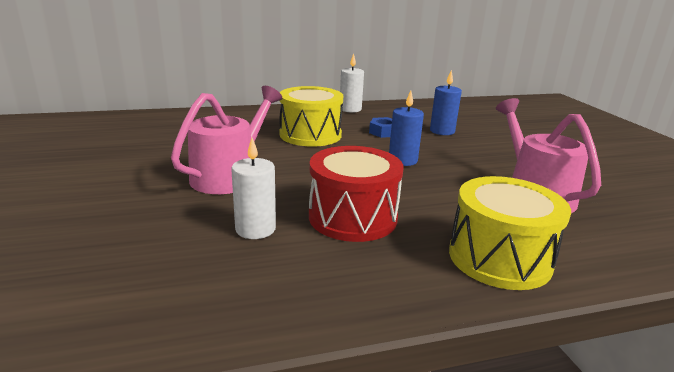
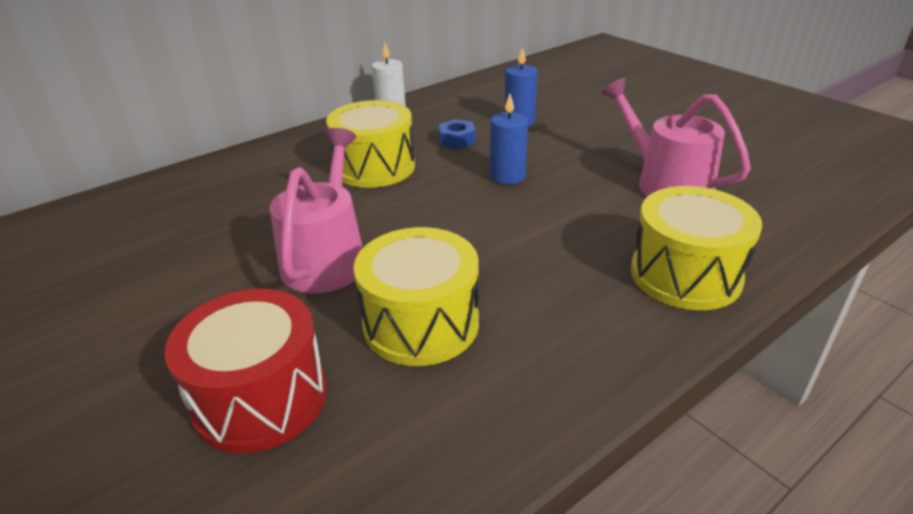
camera: 20 degrees left, 10 degrees up
(255, 229) = (421, 323): white candle -> yellow drum
(352, 217) = (512, 272): red drum -> red drum (260, 398)

